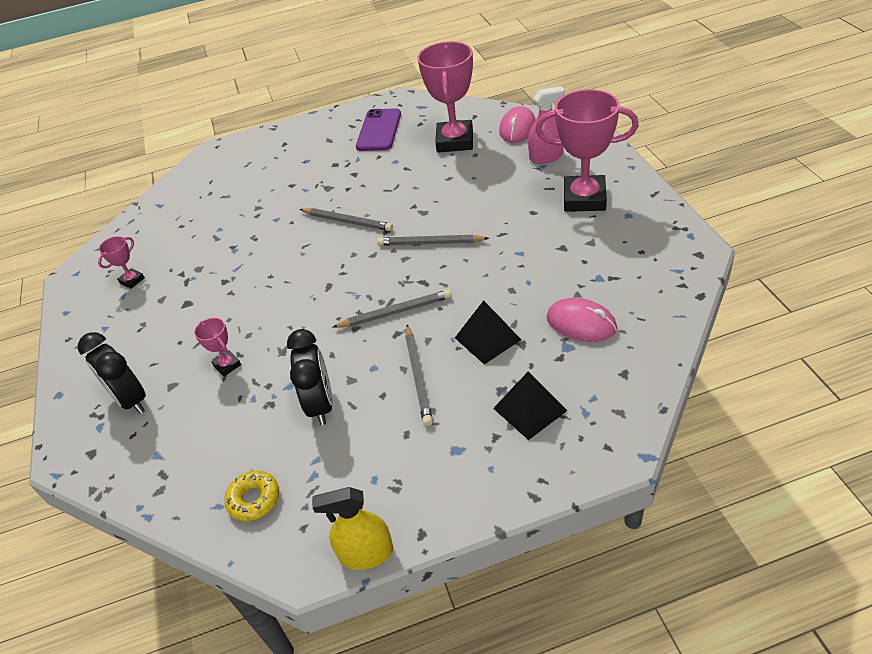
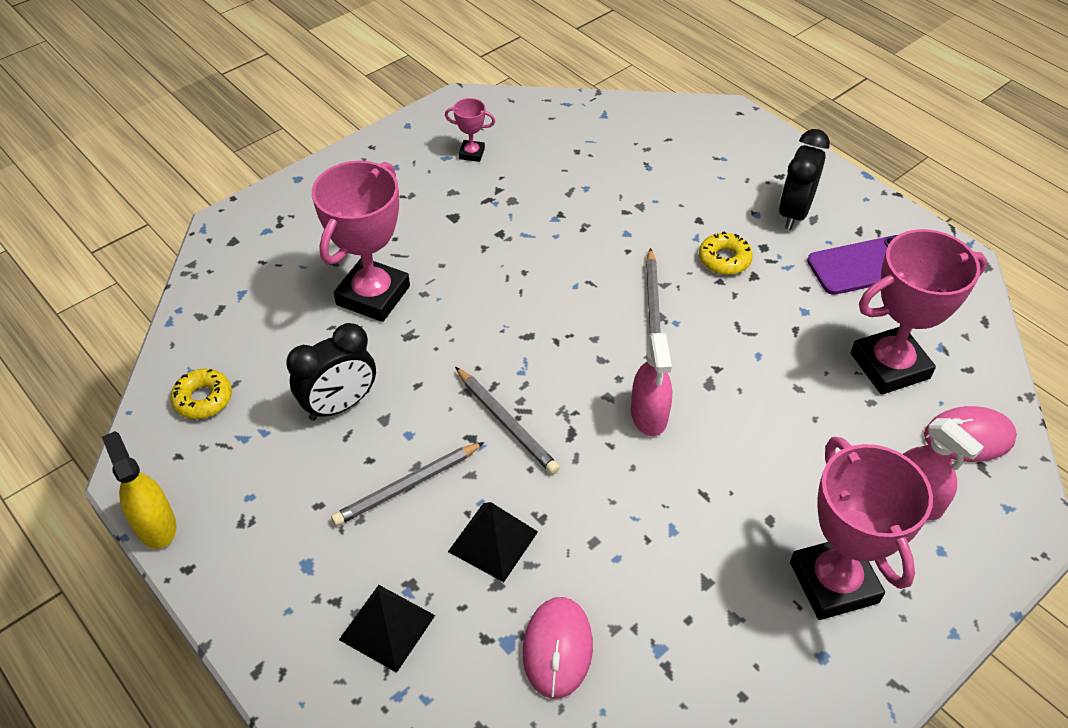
camera: 60 degrees right, 5 degrees up
(131, 400) = (304, 238): black clock -> black clock (794, 213)
(227, 365) = (373, 295): pink trophy -> pink trophy, size x2.23
(332, 182) = (724, 259): none -> yellow donut
(430, 243) = (649, 415): grey pencil -> pink spray bottle

